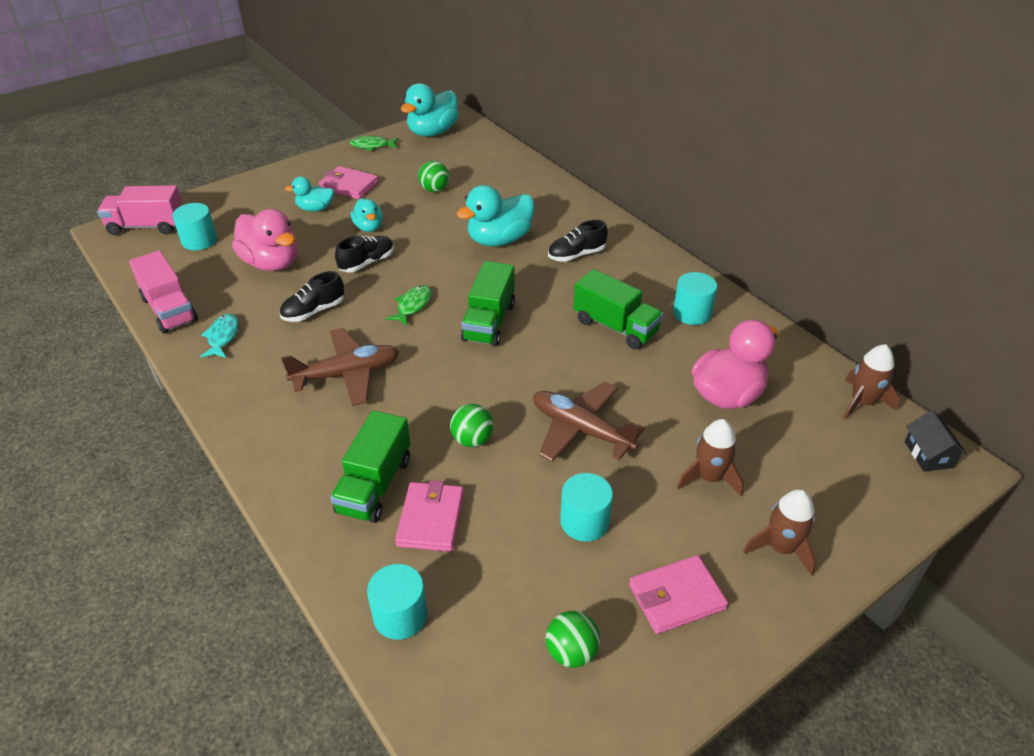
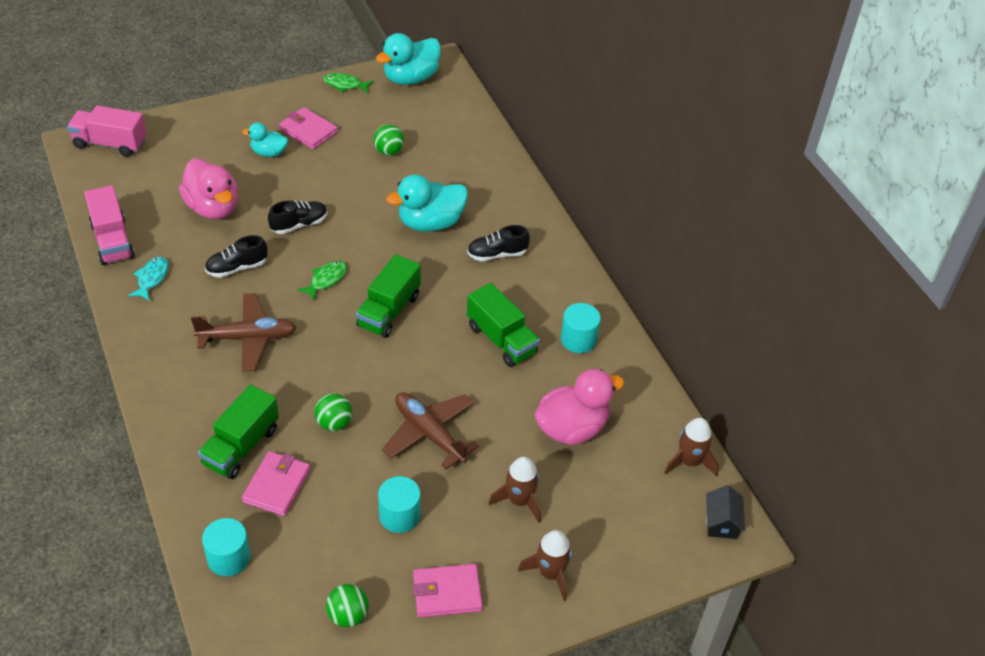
camera: 10 degrees right, 5 degrees up
(199, 240) = (154, 169): turquoise cylinder -> none
(369, 227) = (312, 184): turquoise duck -> none

